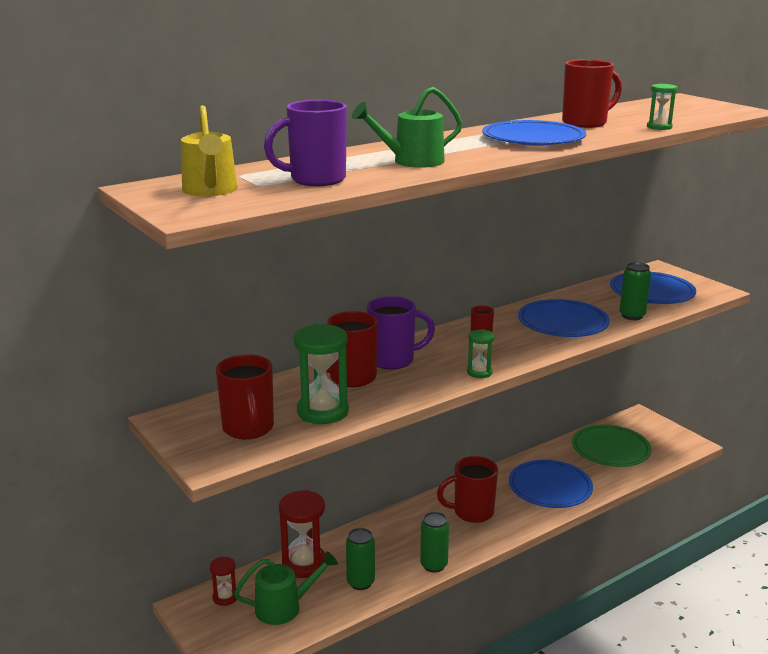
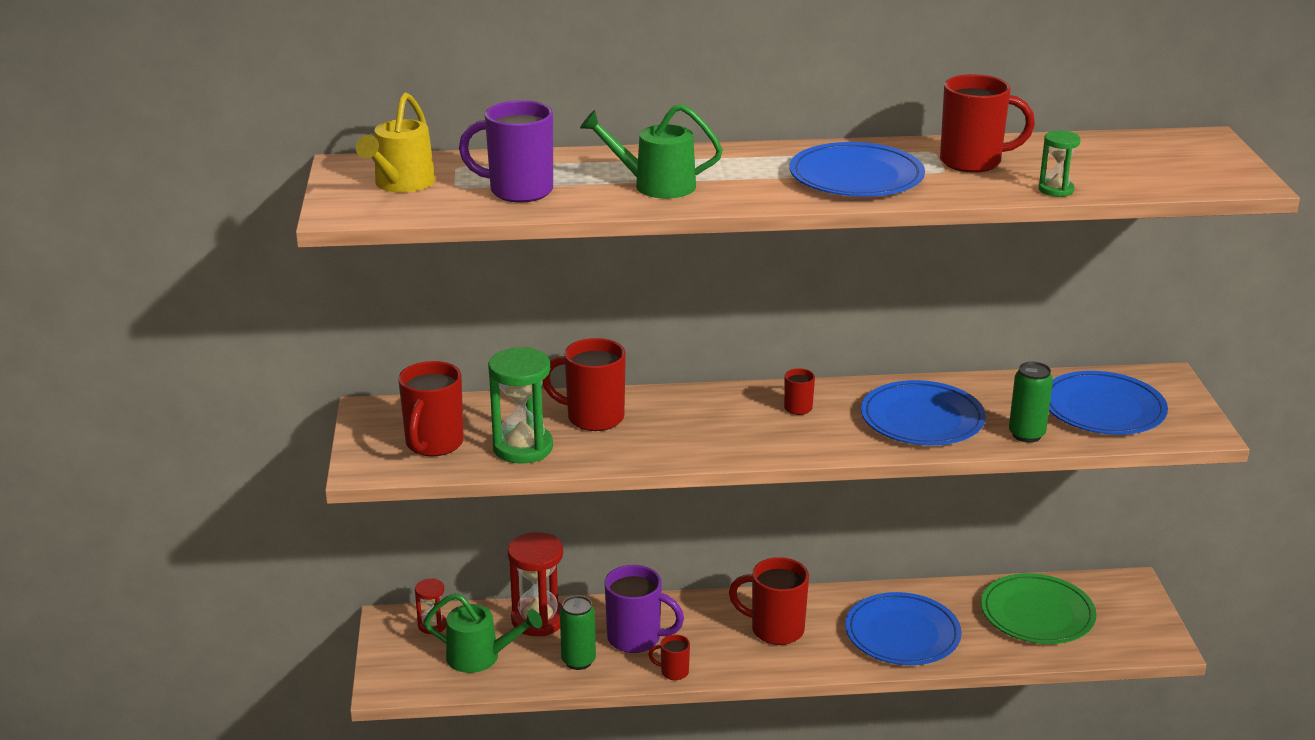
camera: 30 degrees right, 5 degrees up
(393, 360) = (662, 410): purple mug -> purple mug (636, 639)
(433, 565) = (673, 672): green can -> red mug
(479, 372) = (739, 453): green hourglass -> none

